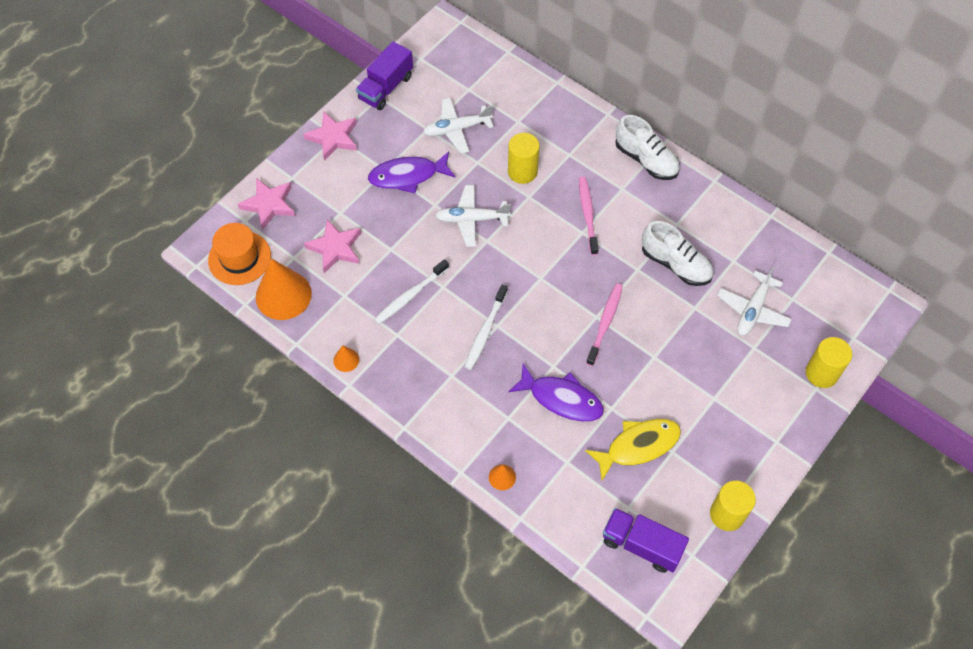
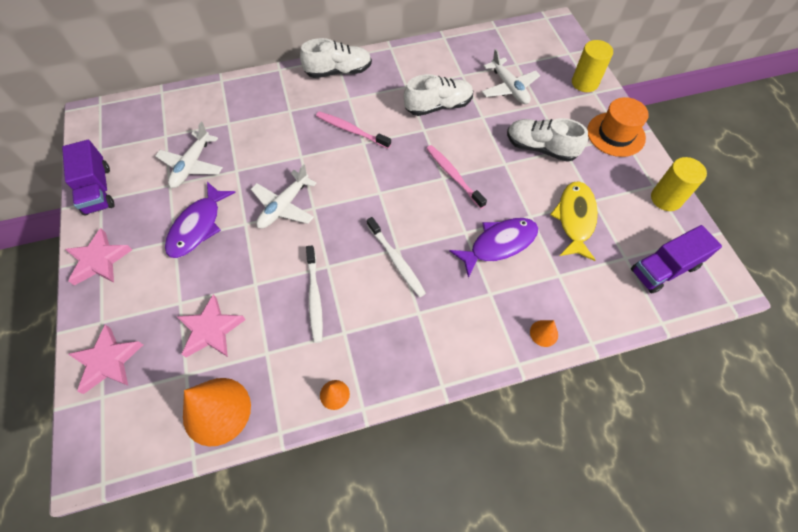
camera: 55 degrees left, 0 degrees up
(239, 258) = (137, 429): orange hat -> orange hat (615, 134)
(522, 171) = (275, 147): yellow cylinder -> none
(698, 377) = (541, 148): none -> white shoe

